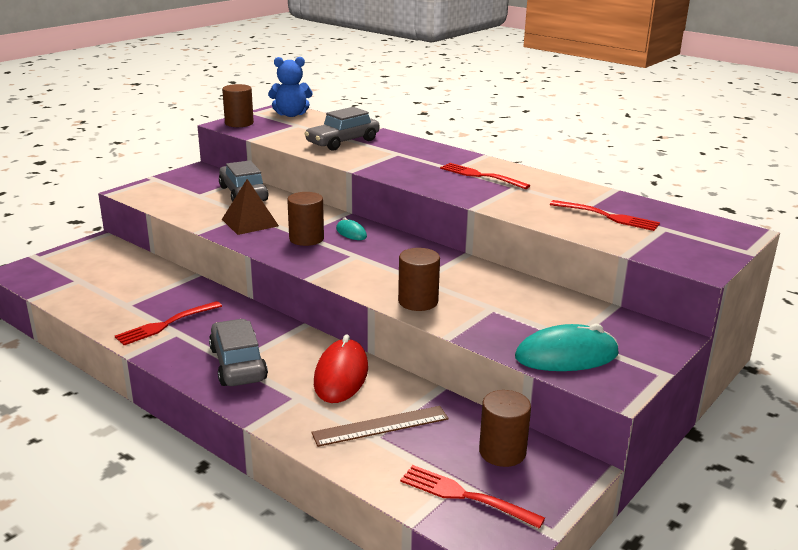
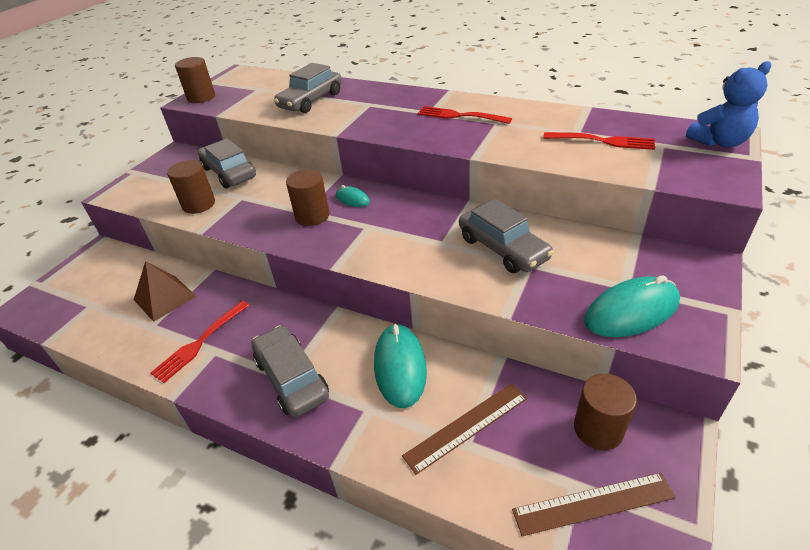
camera: 10 degrees left, 15 degrees up
(250, 222) = (248, 207): brown pyramid -> brown pyramid (165, 298)
(291, 115) = (248, 78): blue teddy bear -> blue teddy bear (719, 142)
(341, 375) = (400, 367): red mouse -> turquoise mouse
(418, 301) = (455, 273): brown cylinder -> brown cylinder (198, 204)
(466, 496) = (593, 504): red fork -> brown ruler
(474, 292) = (502, 248): none -> grey car

